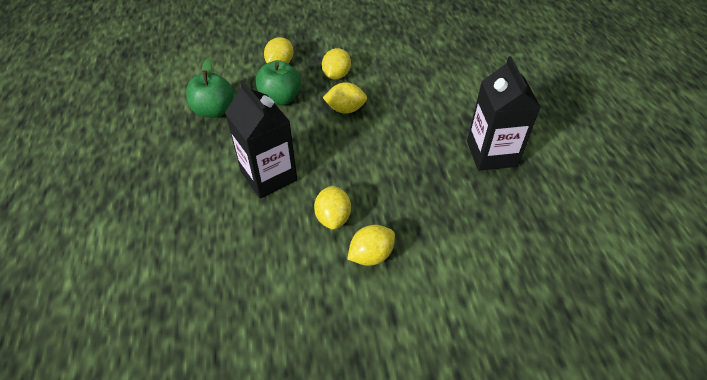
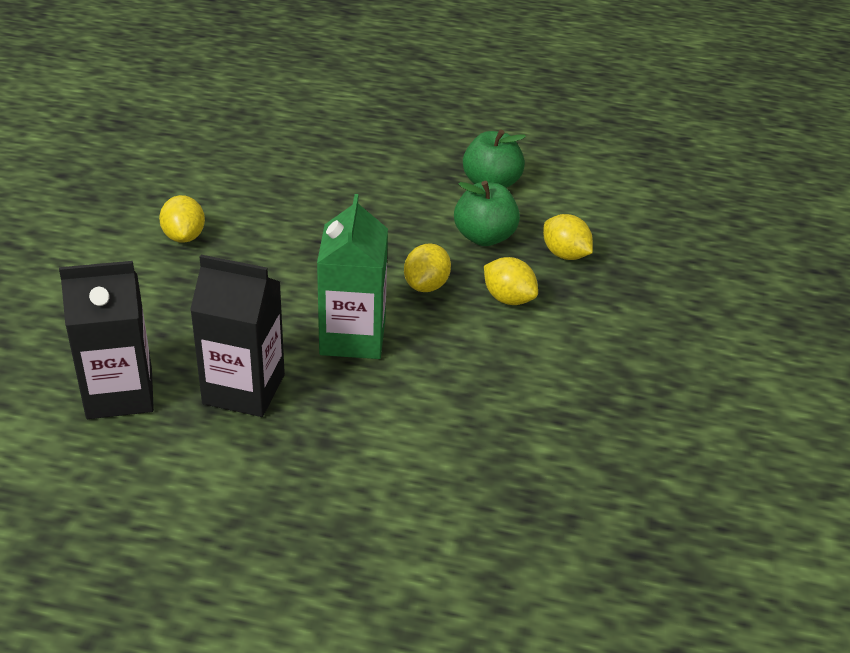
camera: 110 degrees right, 10 degrees down
(269, 176) = (349, 199): black carton -> black carton (119, 393)
(333, 217) = (253, 226): yellow lemon -> none
(414, 125) = (352, 337): none -> green carton

